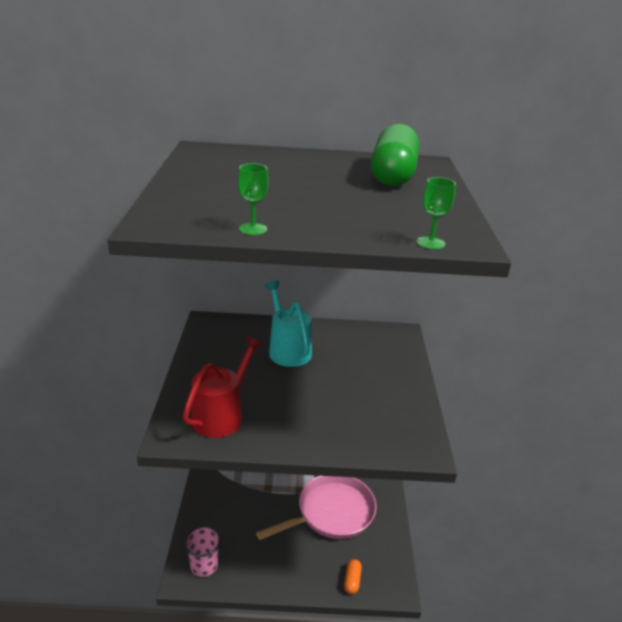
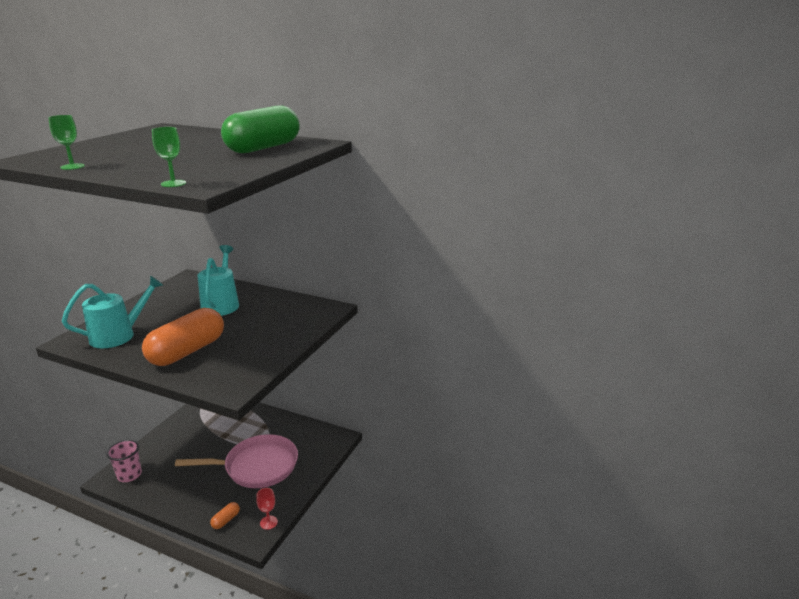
camera: 25 degrees right, 5 degrees down
(222, 415) = (118, 335): red watering can -> turquoise watering can
(324, 417) = (187, 351): none -> orange capsule
(394, 568) = (268, 522): none -> red goblet

